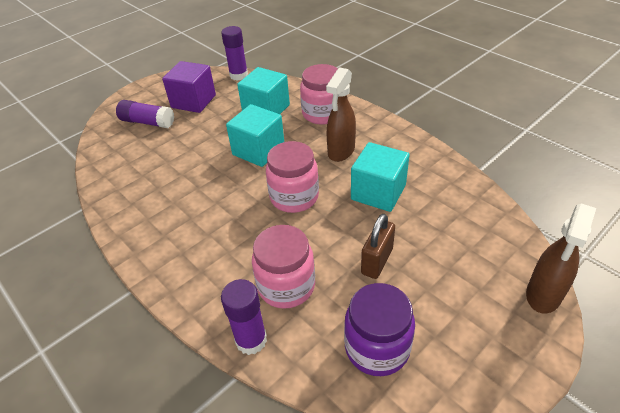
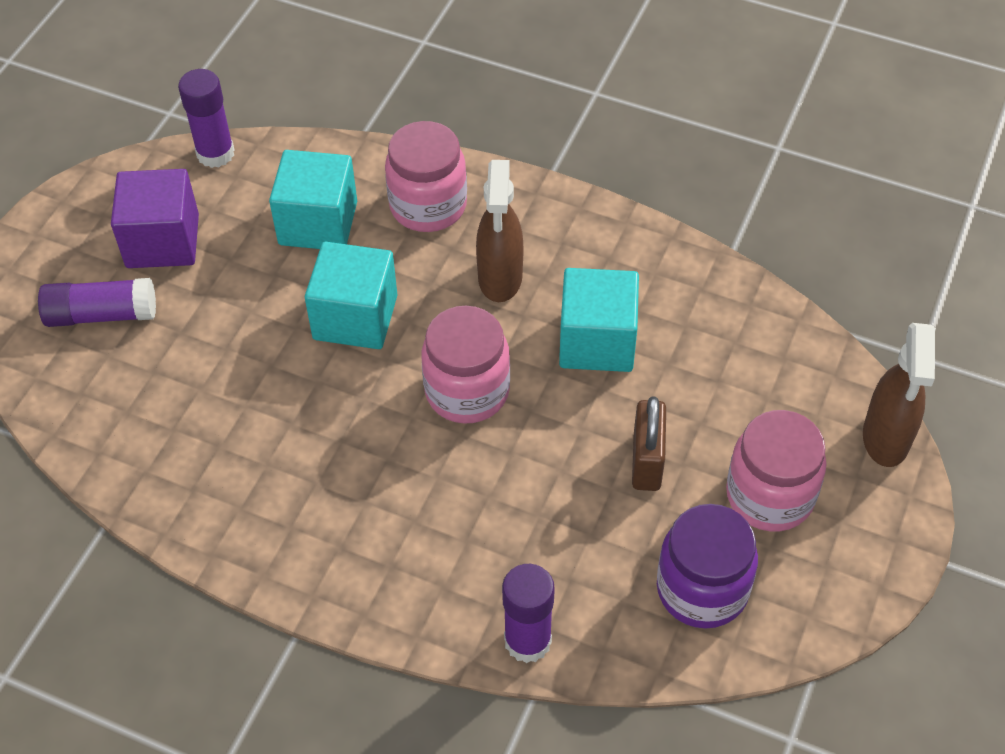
camera: 25 degrees left, 10 degrees up
(286, 286) = (534, 545): pink jar -> pink jar (769, 496)

